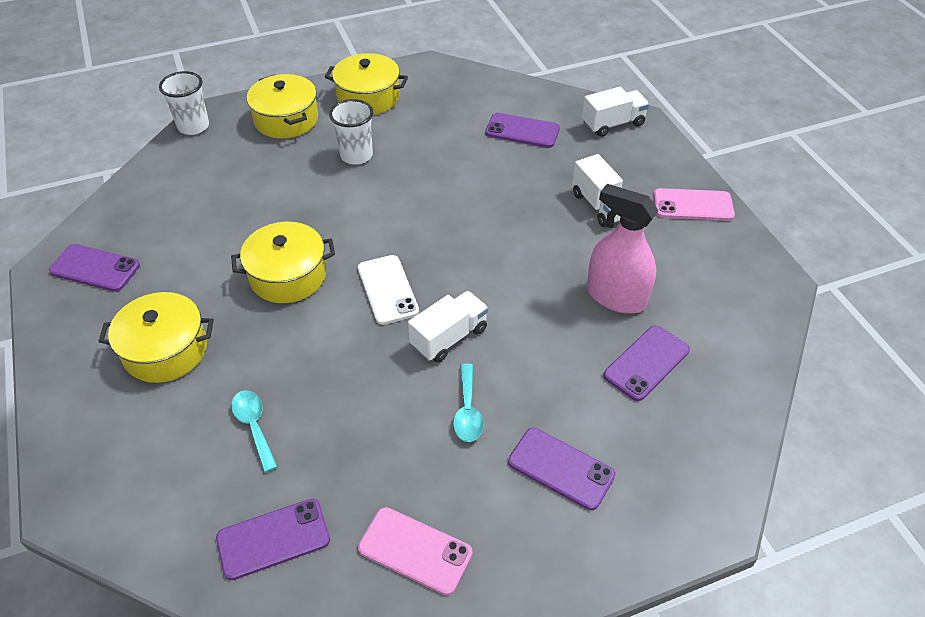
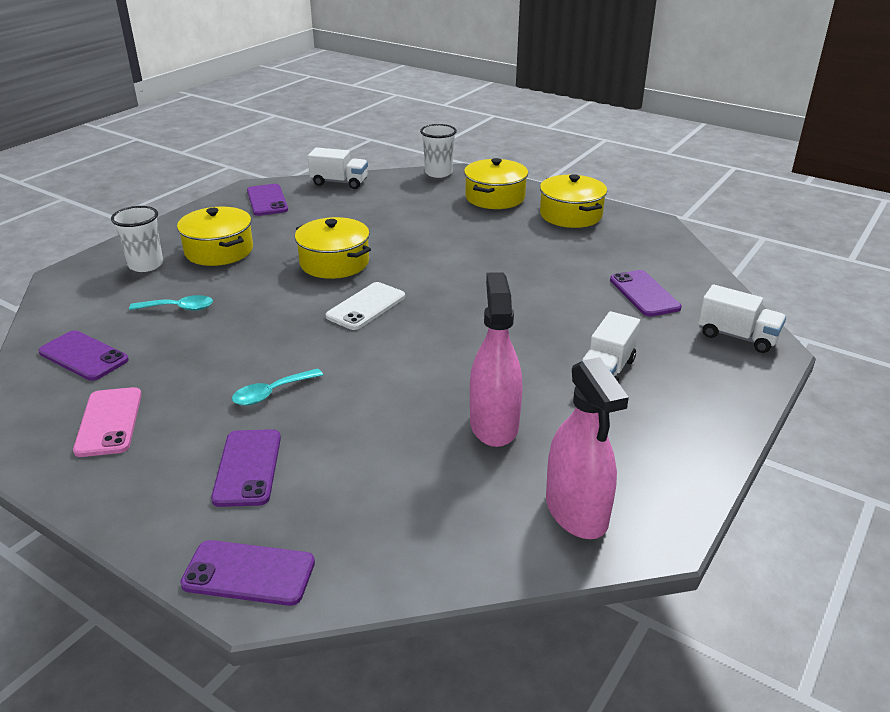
camera: 55 degrees right, 15 degrees down
(254, 426) = (179, 308): turquoise spoon -> turquoise spoon turned 60 degrees clockwise
(356, 155) = (496, 237): white cup -> white cup (146, 265)
(449, 337) = (344, 353): white truck -> white truck (339, 182)
(646, 363) = (426, 475): purple phone -> purple phone (249, 573)
(693, 205) = (693, 429): pink phone -> none
(734, 306) = (576, 511): none -> pink spray bottle

